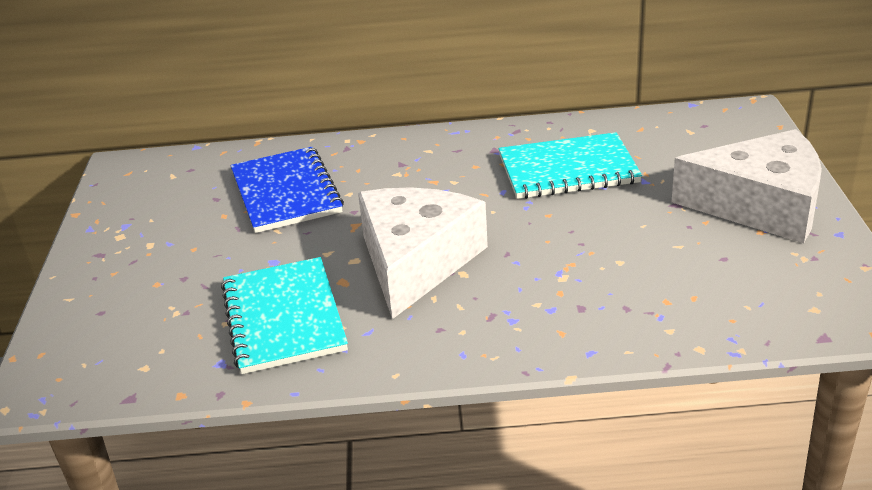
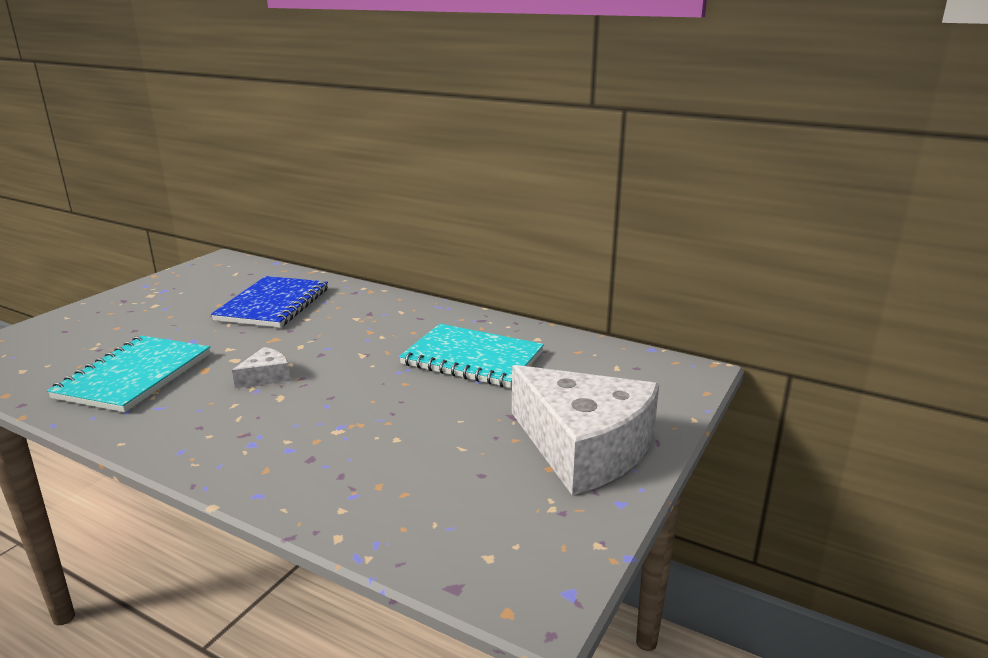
camera: 30 degrees right, 10 degrees down
(416, 262) = (266, 376): white cheese -> white cheese, size x0.41

